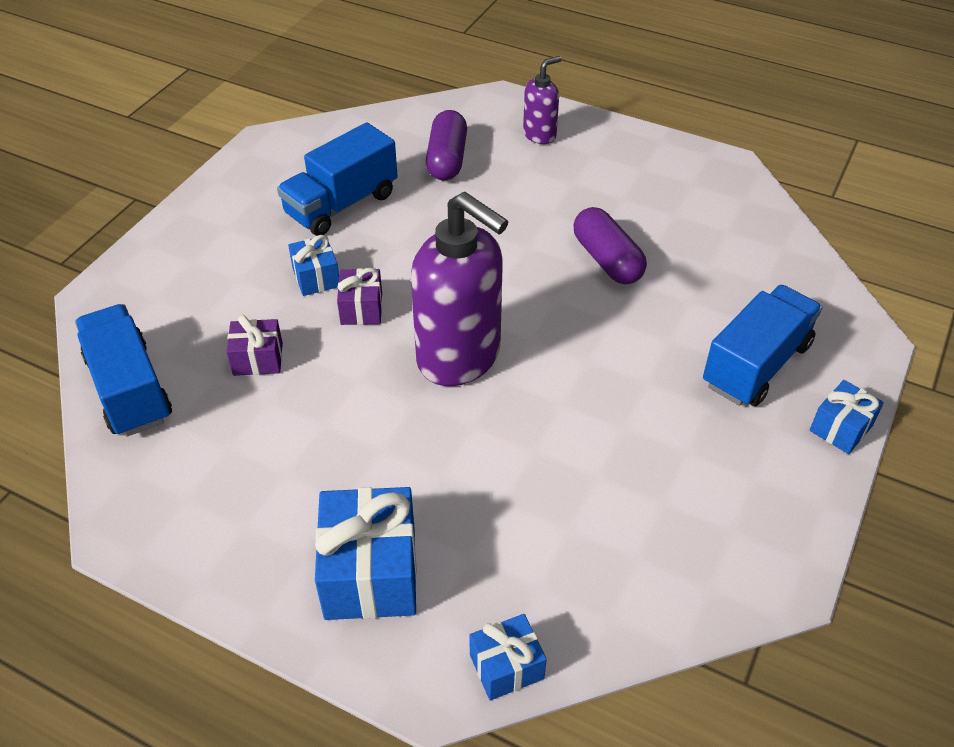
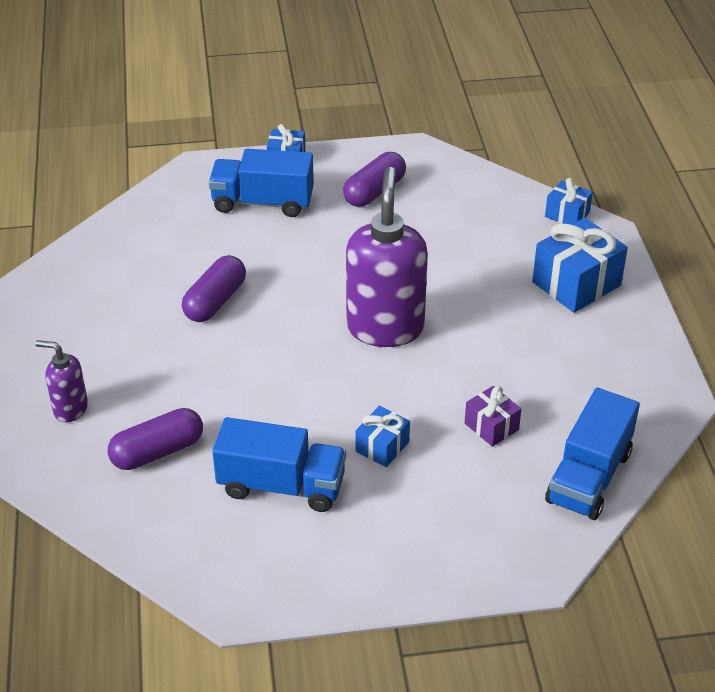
camera: 125 degrees left, 5 degrees down
(361, 308) = (389, 401): purple gift -> none
(710, 478) = (374, 191): none -> purple capsule

